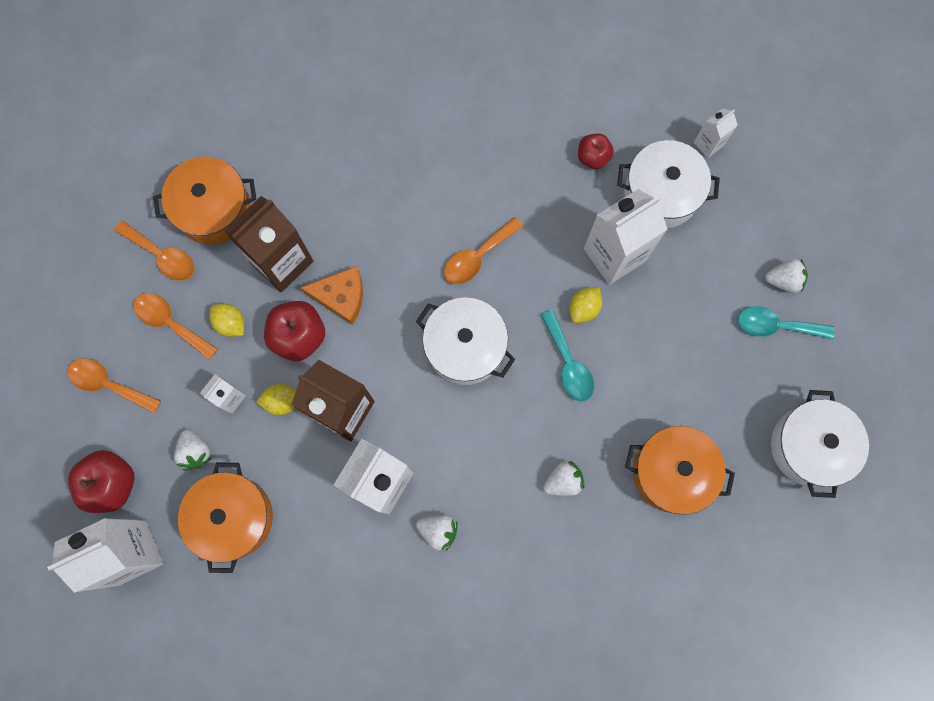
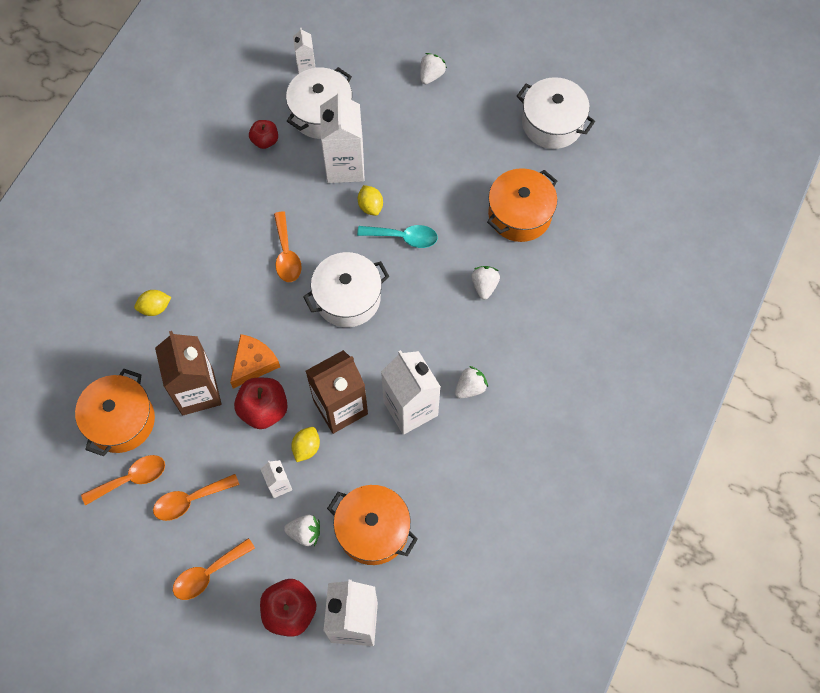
camera: 60 degrees left, 10 degrees down
(231, 323) = (221, 454): yellow lemon -> yellow lemon (155, 308)
(775, 326) = (459, 97): turquoise spoon -> none

